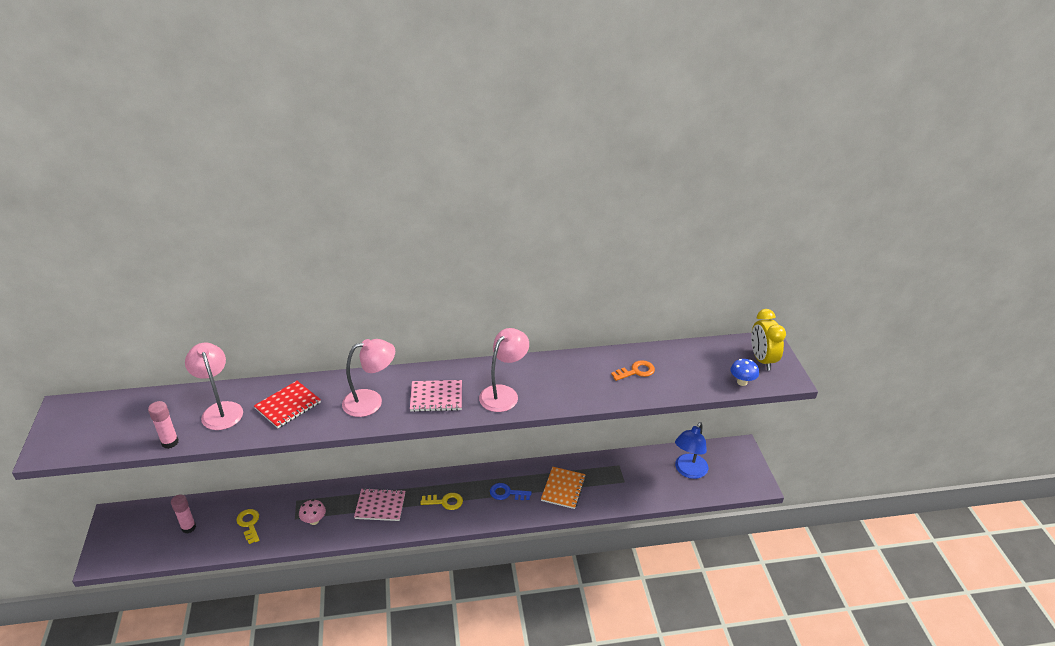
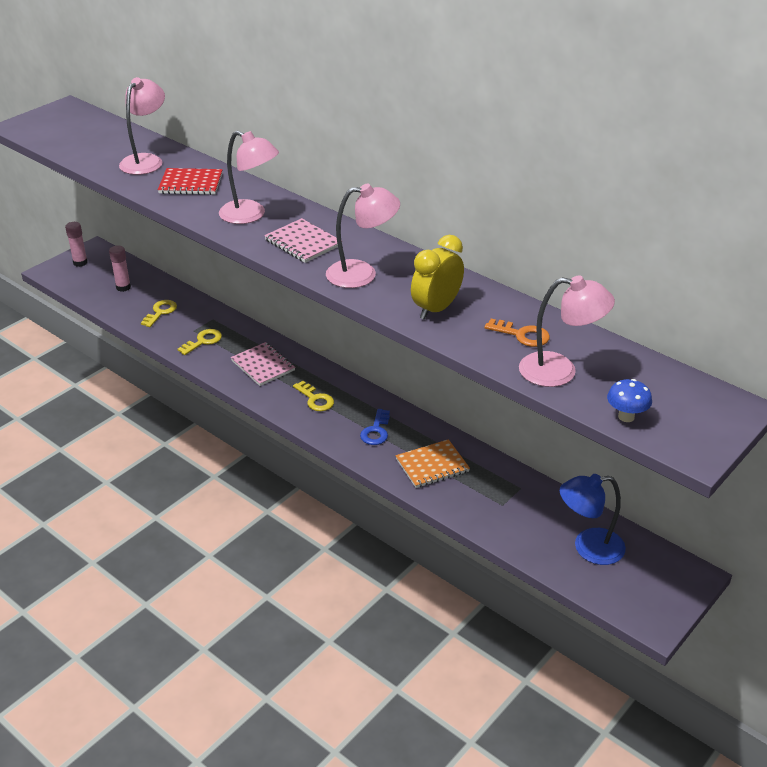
camera: 50 degrees right, 0 degrees up
(170, 442) = (85, 162): pink glue stick -> pink glue stick (80, 263)
(314, 521) = (203, 341): pink mushroom -> yellow key
(507, 493) = (376, 431): blue key -> blue key turned 135 degrees counterclockwise
(682, 379) = (560, 371): none -> pink lamp
(762, 360) = (695, 415): yellow clock -> yellow clock (436, 309)

